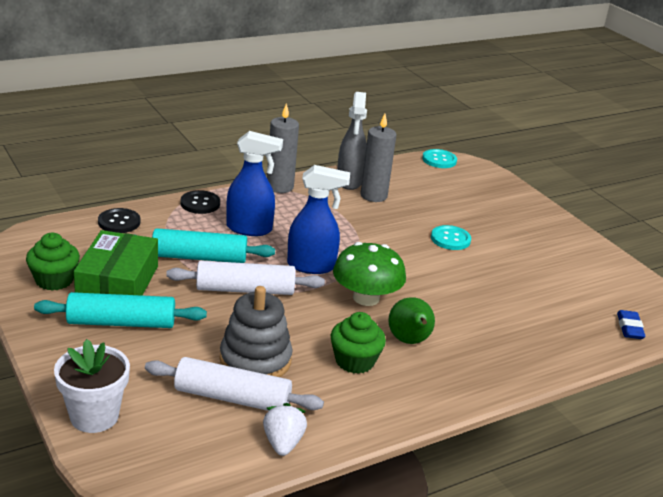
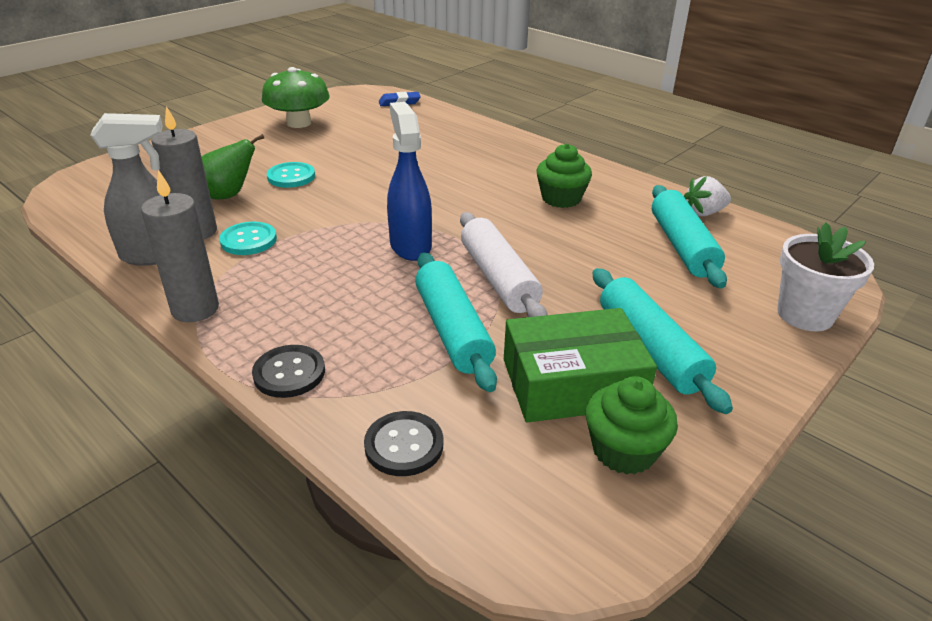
camera: 105 degrees left, 5 degrees up
(232, 398) = (682, 246): white rolling pin -> turquoise rolling pin
(250, 229) = (346, 307): blue spray bottle -> none
(255, 360) = (616, 246): grey stacking toy -> none
(366, 298) = (450, 206): green mushroom -> green mushroom (299, 123)
(409, 341) = (504, 179): green pear -> green pear (229, 195)
(439, 160) = (63, 200): turquoise button -> turquoise button (248, 240)

